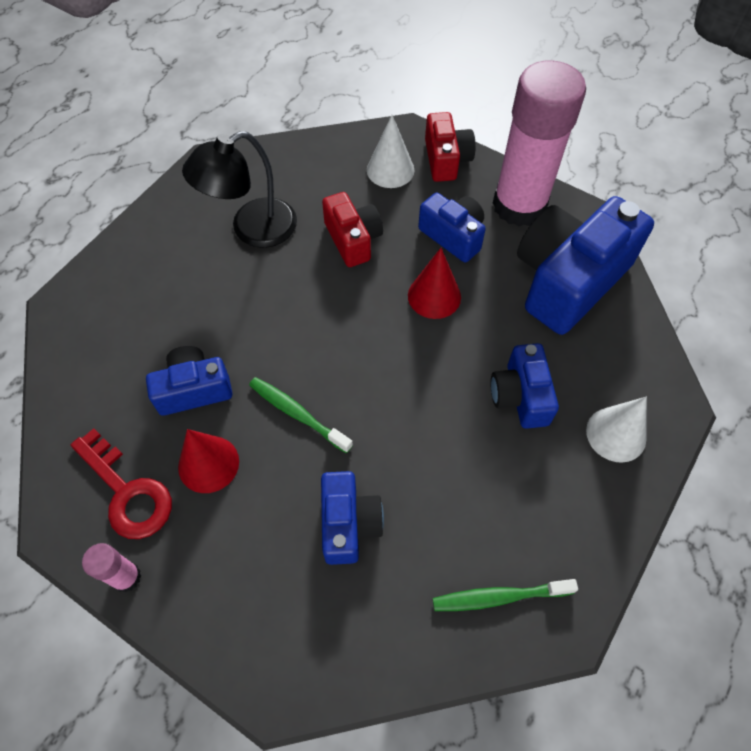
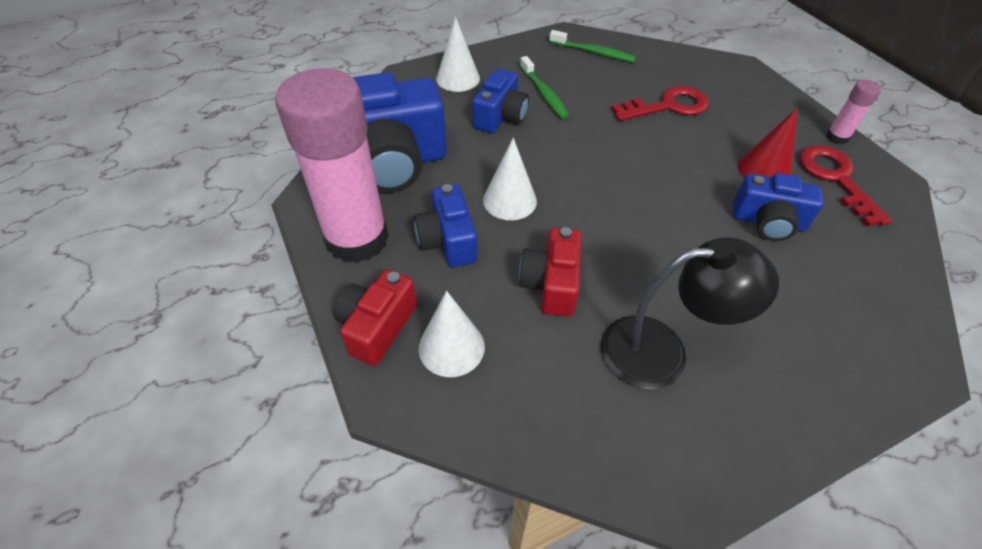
camera: 150 degrees left, 10 degrees down
(298, 414) = (679, 171): green toothbrush -> green toothbrush (544, 93)
(349, 523) = (668, 106): blue camera -> red key
(434, 296) = (509, 200): red cone -> white cone

